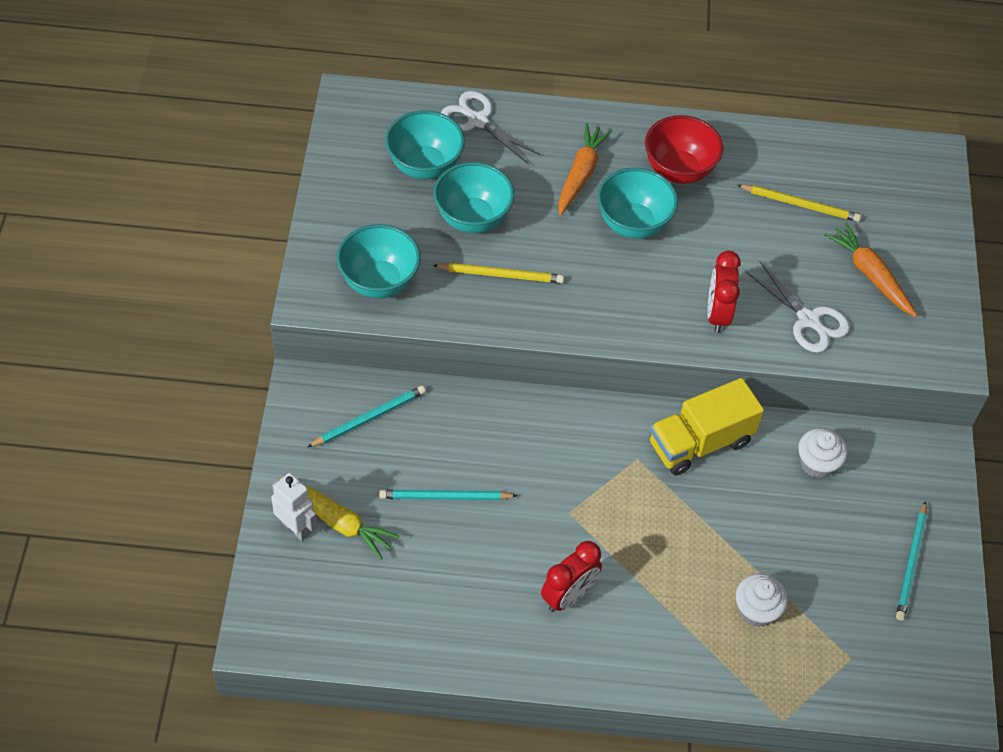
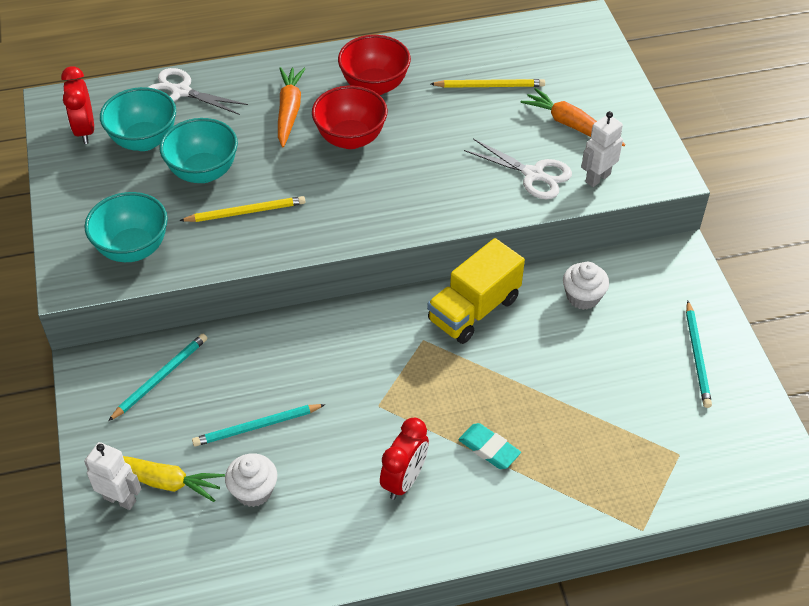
camera: 15 degrees left, 5 degrees down
(633, 224) = (350, 138): turquoise bowl -> red bowl
(662, 591) = (489, 449): none -> turquoise eraser
(717, 314) = (453, 191): red clock -> red clock (85, 130)
(756, 610) = (580, 438): white cupcake -> white cupcake (253, 491)
(874, 343) = (597, 178): none -> white robot

